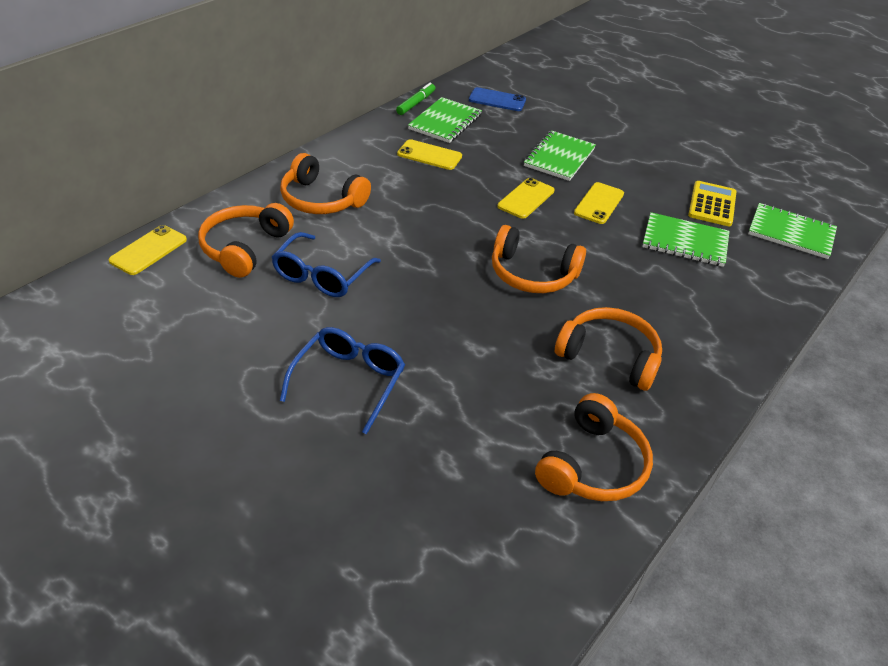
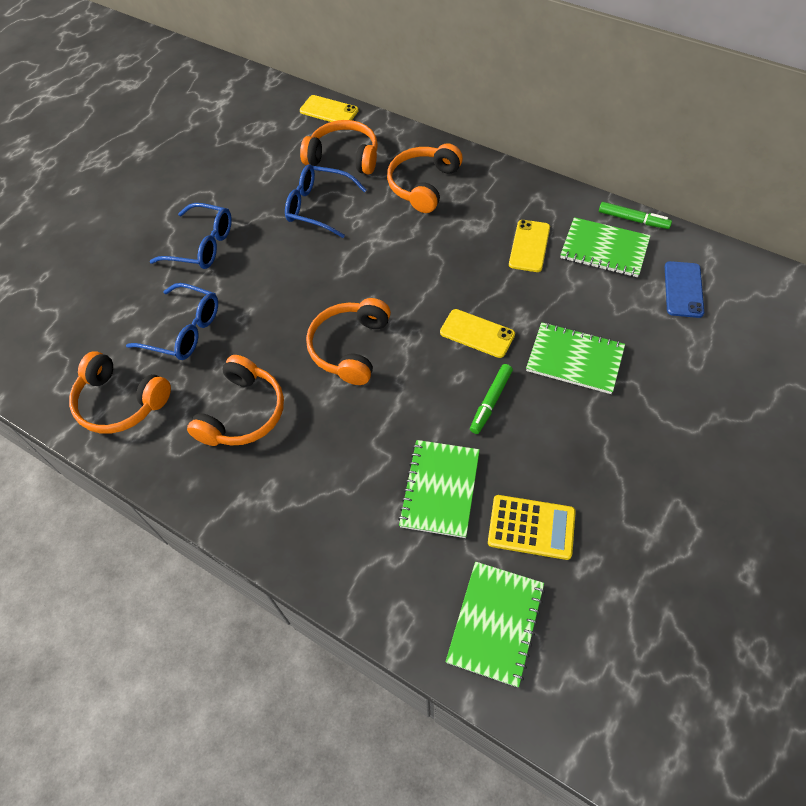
camera: 90 degrees right, 15 degrees up
(489, 403) = (184, 330): none -> blue glasses
(599, 203) = (490, 401): yellow phone -> green marker

